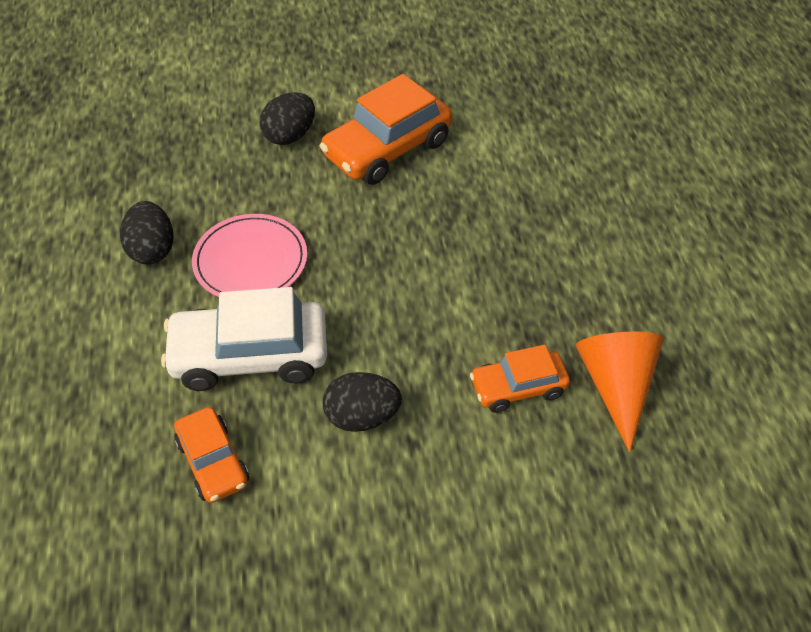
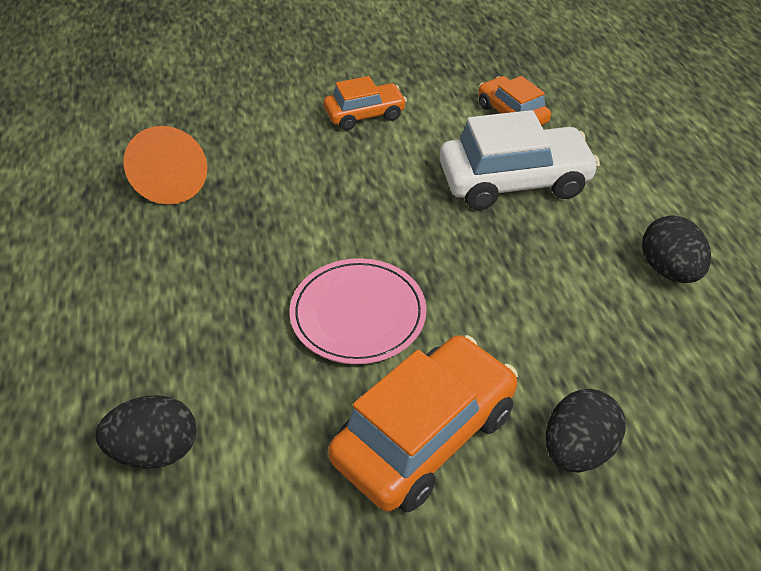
camera: 175 degrees right, 5 degrees down
(250, 261) = (552, 265): pink plate -> pink plate (358, 314)
(362, 416) = (400, 146): black egg -> black egg (156, 450)
(518, 388) = (264, 172): orange car -> orange car (365, 115)

